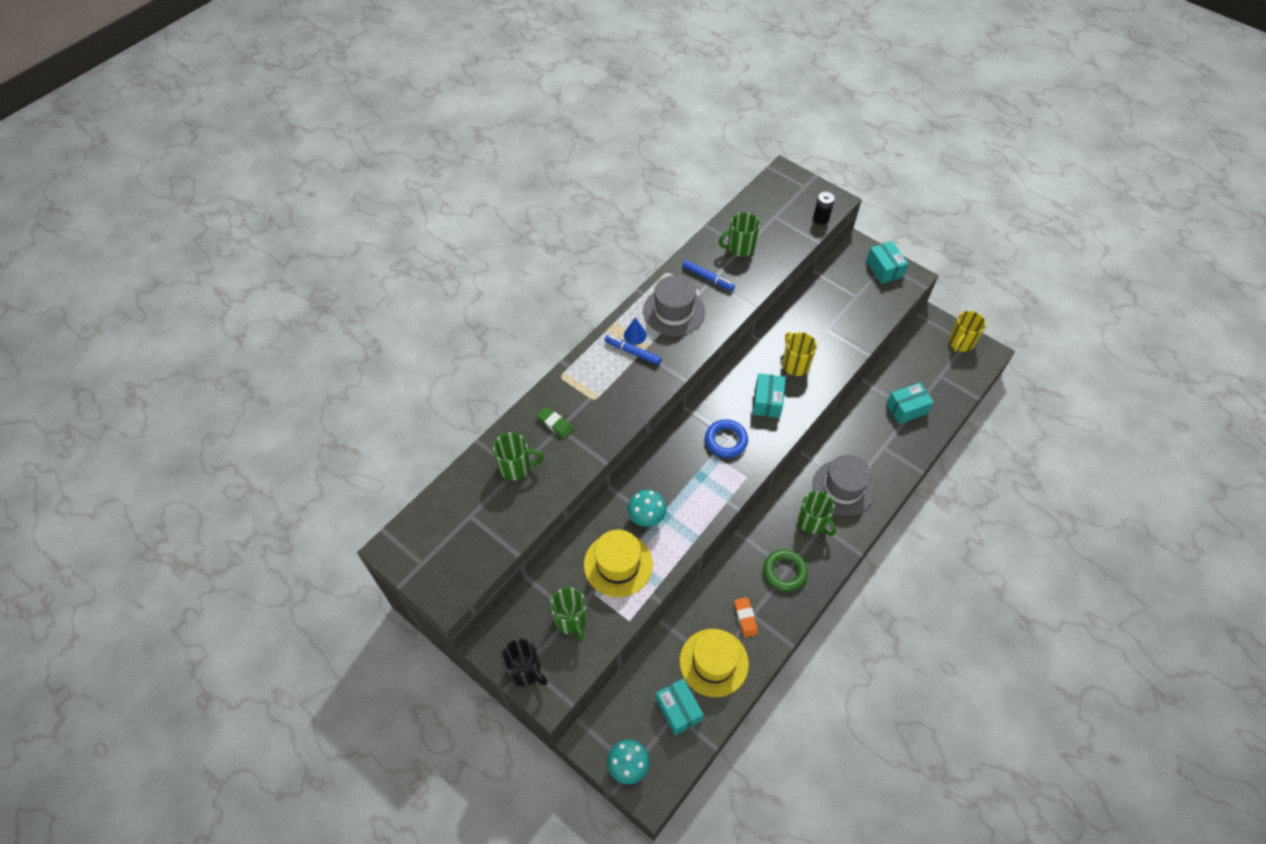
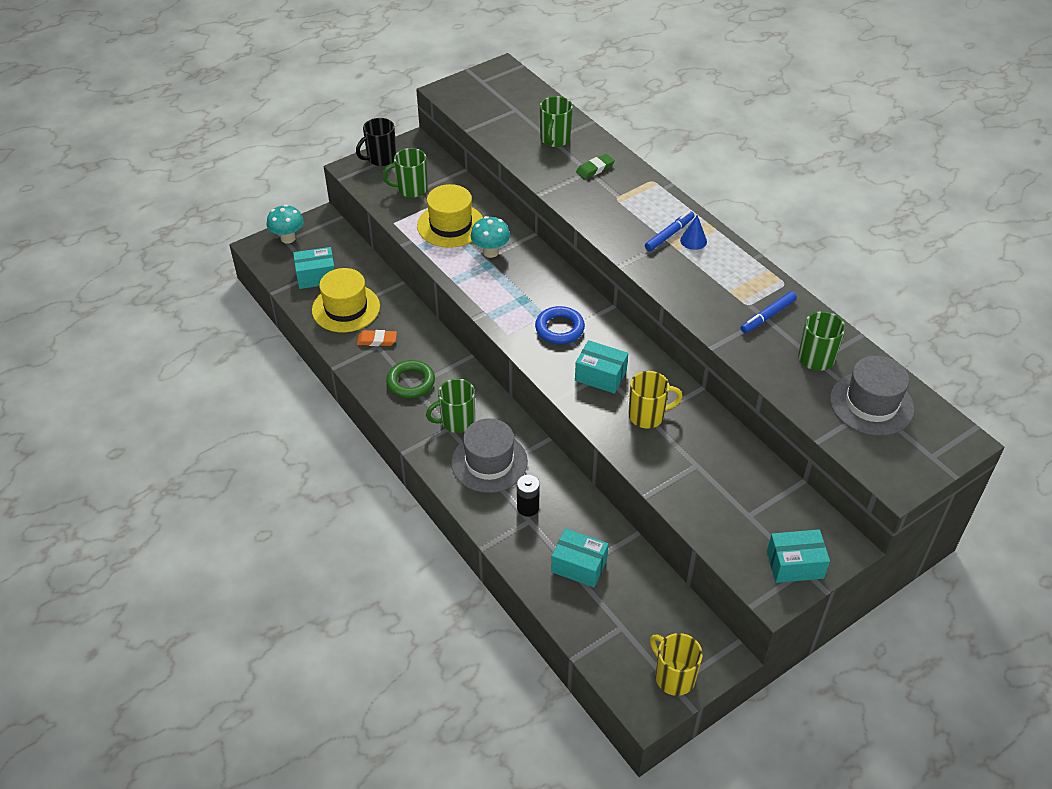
camera: 105 degrees right, 10 degrees down
(674, 311) = (721, 277): grey hat -> grey hat (871, 404)
(821, 219) = (861, 455): black battery -> black battery (528, 507)
(906, 408) = (579, 566): turquoise box -> turquoise box turned 60 degrees counterclockwise

